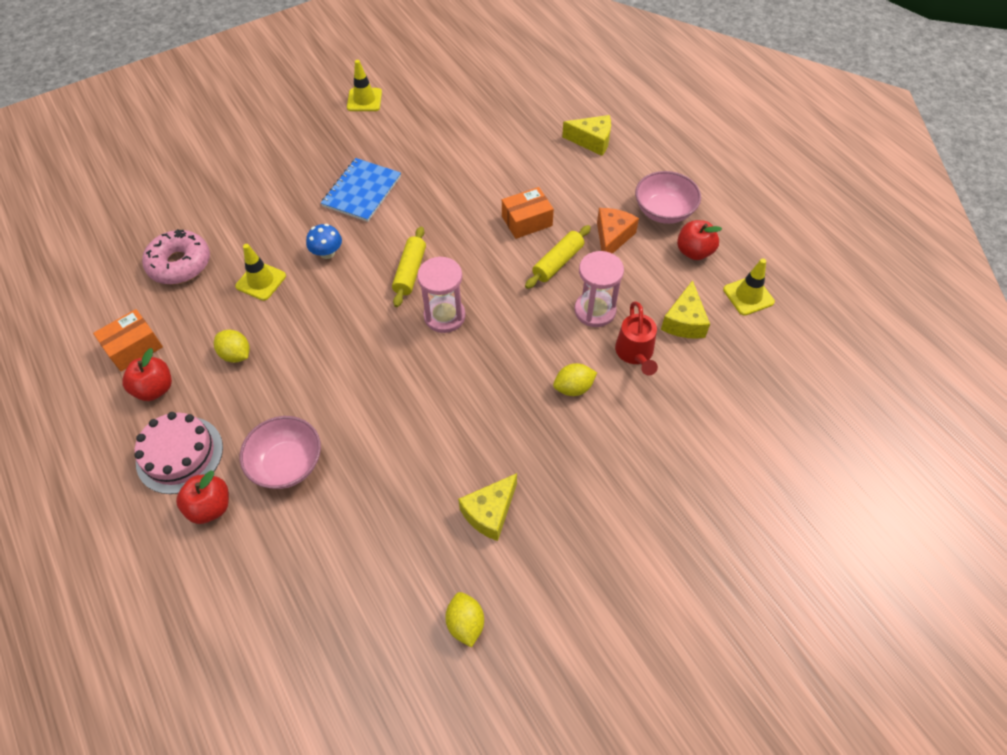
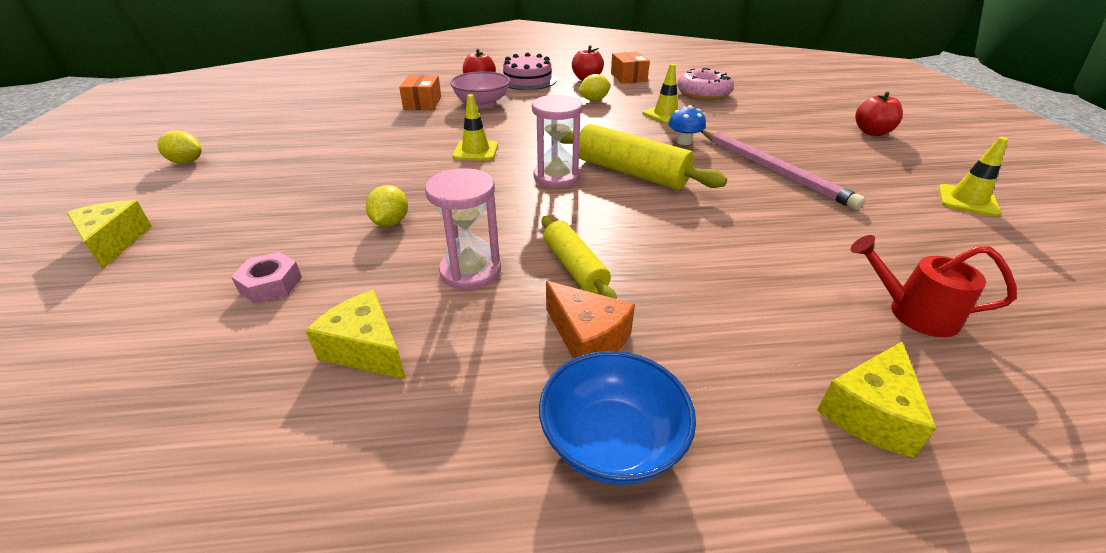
camera: 115 degrees right, 20 degrees down
(362, 191) = (772, 170): blue notebook -> pink pencil
(410, 272) = (631, 172): yellow rolling pin -> yellow rolling pin, size x1.63
(465, 623) = (287, 131): yellow lemon -> yellow lemon (186, 162)
(490, 512) = (342, 154): yellow cheese -> yellow cheese (114, 242)
(527, 221) = (669, 265): orange box -> orange box (422, 103)
(635, 354) = (375, 280): red watering can -> red watering can (912, 313)
(664, 211) = (612, 441): pink bowl -> blue bowl
(677, 407) = (271, 284): none -> pink nut
(694, 252) = (480, 437): red apple -> red apple (872, 132)
(748, 296) = (316, 470): yellow traffic cone -> yellow traffic cone (475, 151)

